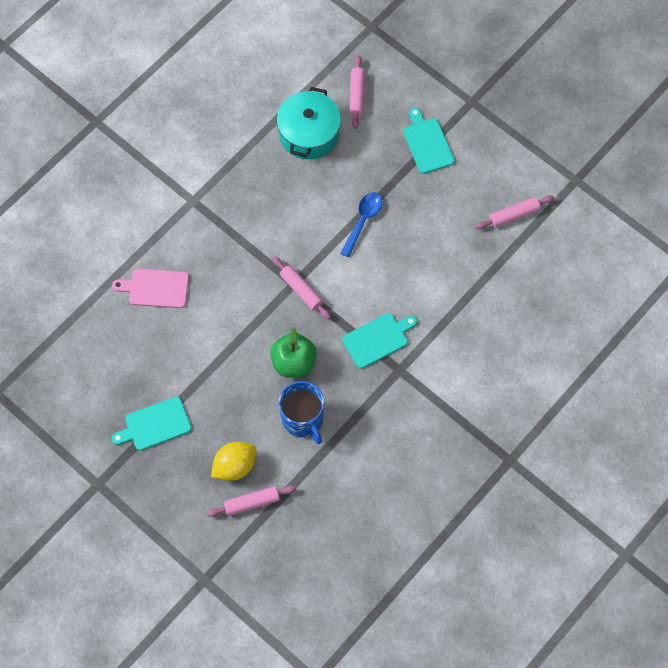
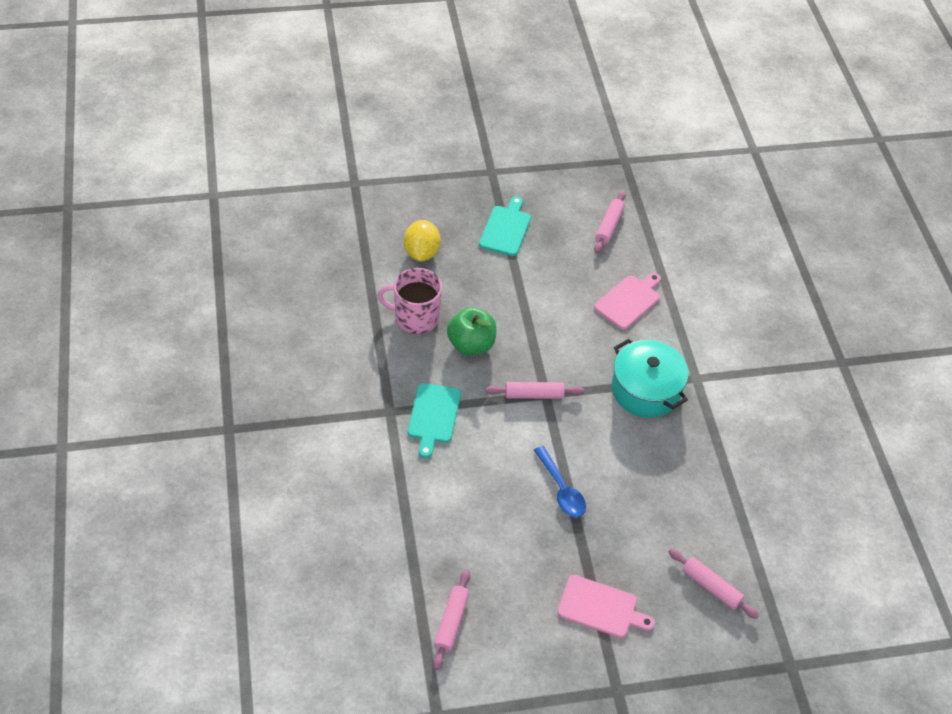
camera: 125 degrees right, 15 degrees down
(252, 503) = (381, 244): pink rolling pin -> pink rolling pin (609, 226)
(303, 419) = (415, 317): blue mug -> pink mug
(309, 134) = (697, 513): turquoise pot -> turquoise pot (645, 390)
(427, 143) = (601, 607): turquoise cutting board -> pink cutting board

